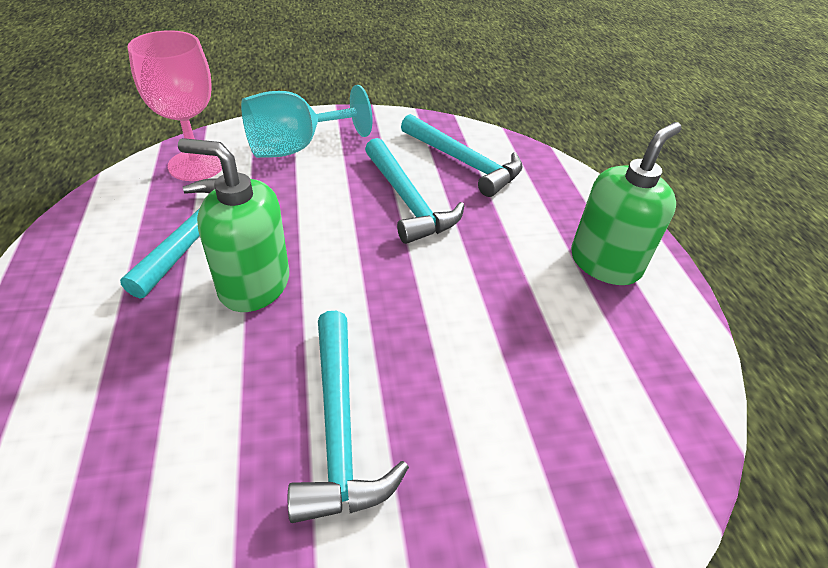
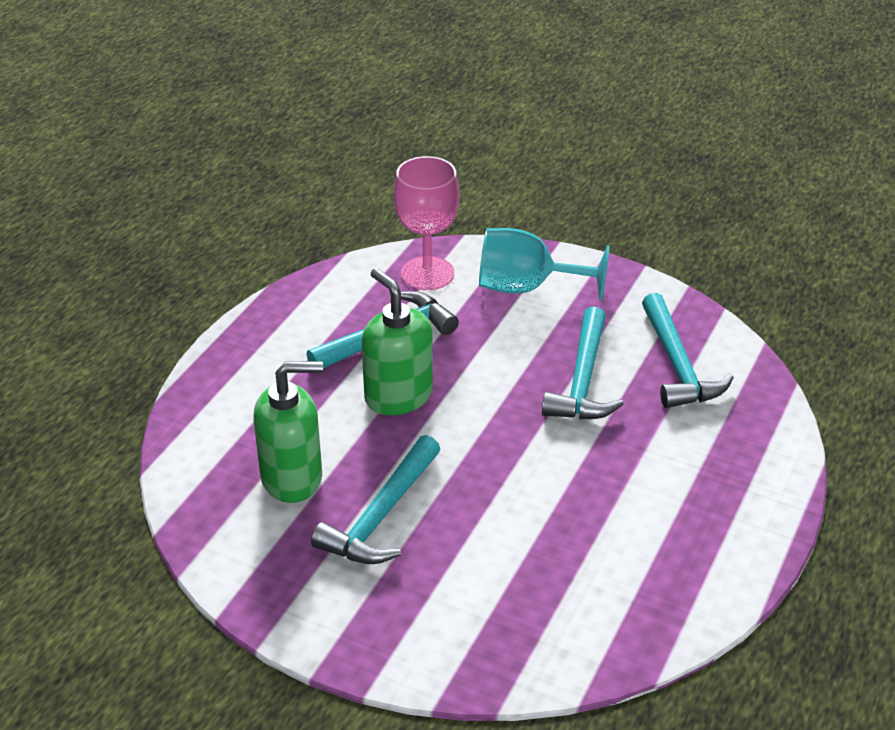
camera: 40 degrees right, 5 degrees down
(605, 263) = (712, 511): green soap dispenser -> green soap dispenser (292, 478)

